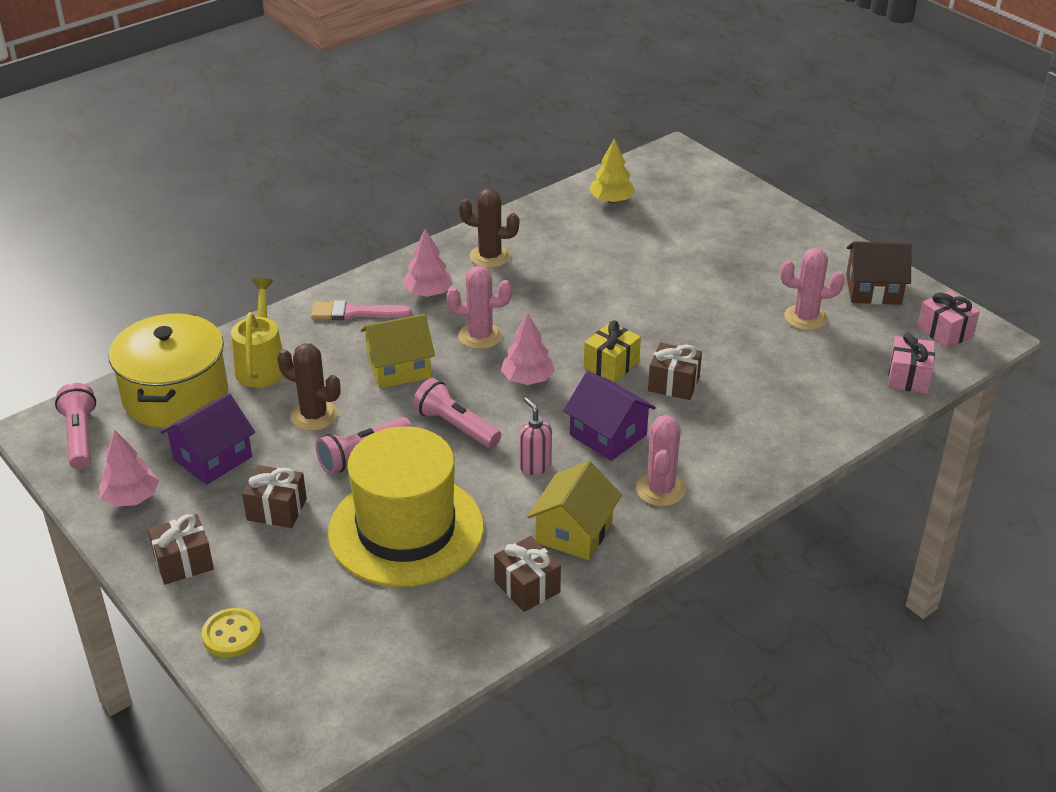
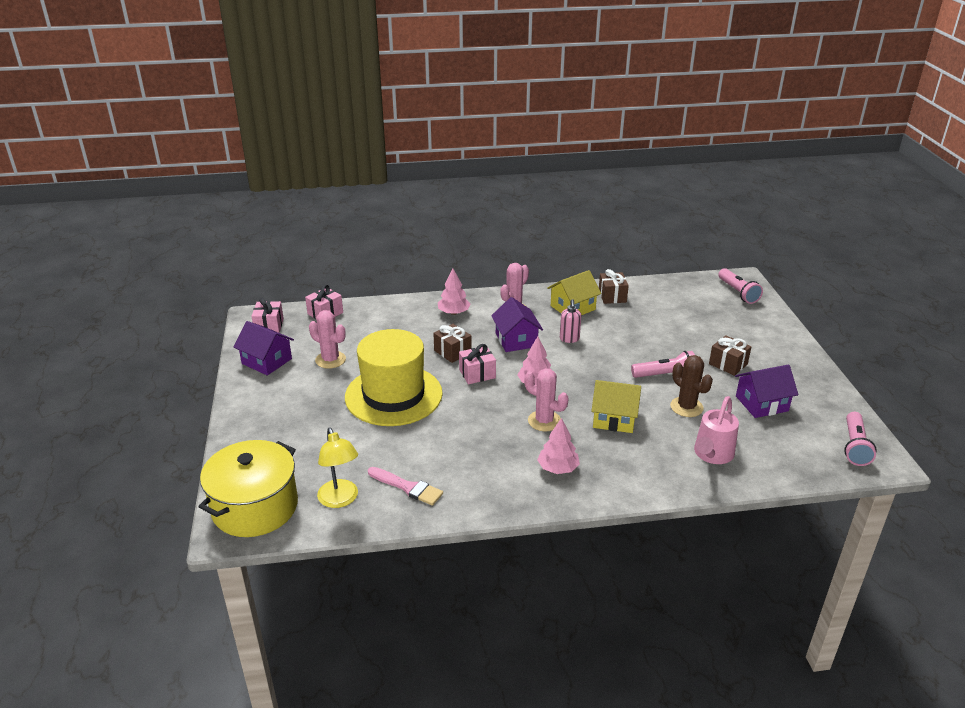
camera: 150 degrees left, 5 degrees down
(131, 498) = (818, 397): pink tree -> pink tree (453, 312)
(175, 395) = (782, 453): yellow pot -> yellow pot (255, 507)
(183, 562) = (788, 356): brown gift -> none
(232, 634) = (766, 321): yellow button -> none
(261, 365) = (712, 455): yellow watering can -> pink watering can
(355, 313) = (624, 472): pink brush -> pink brush (407, 487)
(406, 530) = (659, 334): yellow hat -> yellow hat (393, 395)
(456, 426) = (599, 372): pink flashlight -> pink flashlight (738, 292)
(490, 256) = (487, 483): brown cactus -> none
(611, 200) = (340, 500): yellow tree -> yellow lamp
(611, 365) = (477, 374): yellow gift -> pink gift
(873, 289) = (267, 361): brown house -> purple house

